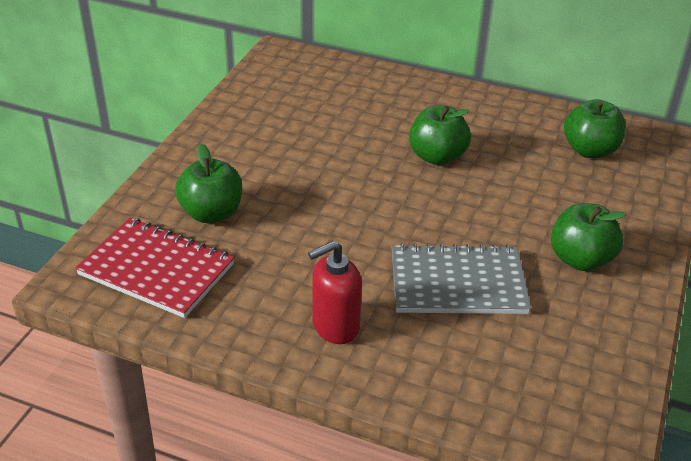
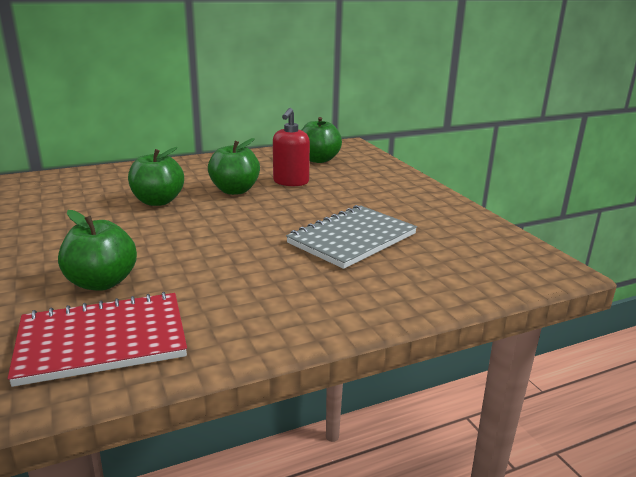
camera: 45 degrees left, 15 degrees down
(335, 326) = (316, 297): red soap dispenser -> red soap dispenser (290, 182)
(580, 259) = (395, 201): green apple -> green apple (158, 201)

